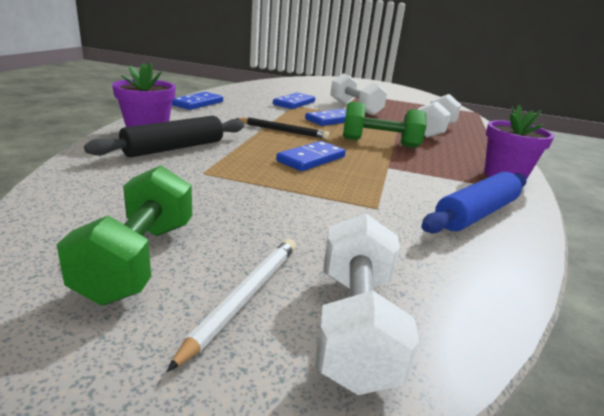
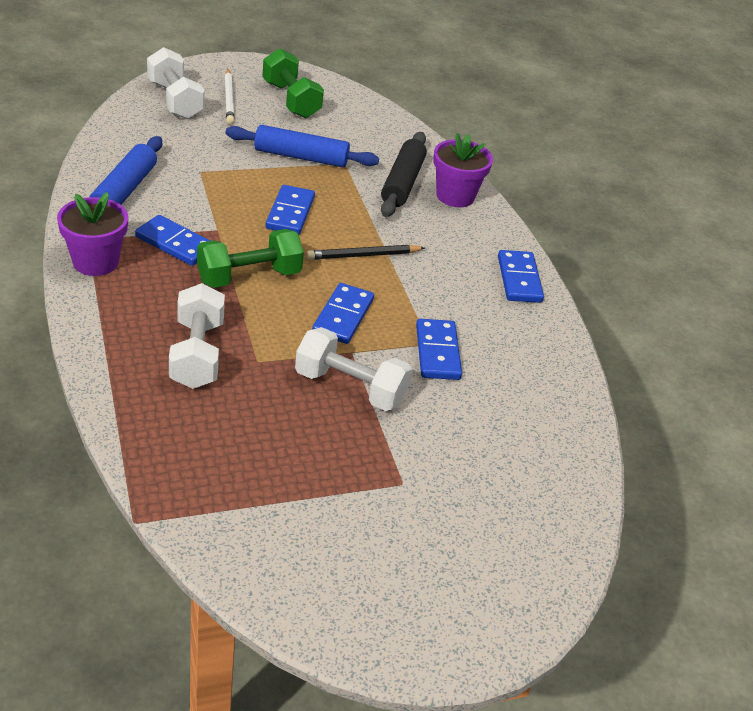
camera: 145 degrees right, 15 degrees up
(241, 189) = (301, 157): none -> blue rolling pin
(431, 168) = (175, 243): none -> blue domino

